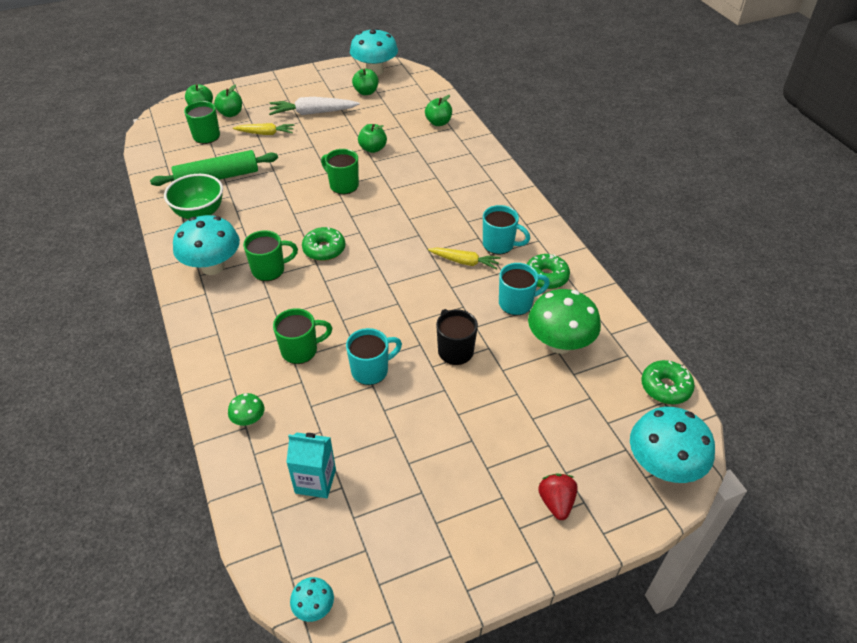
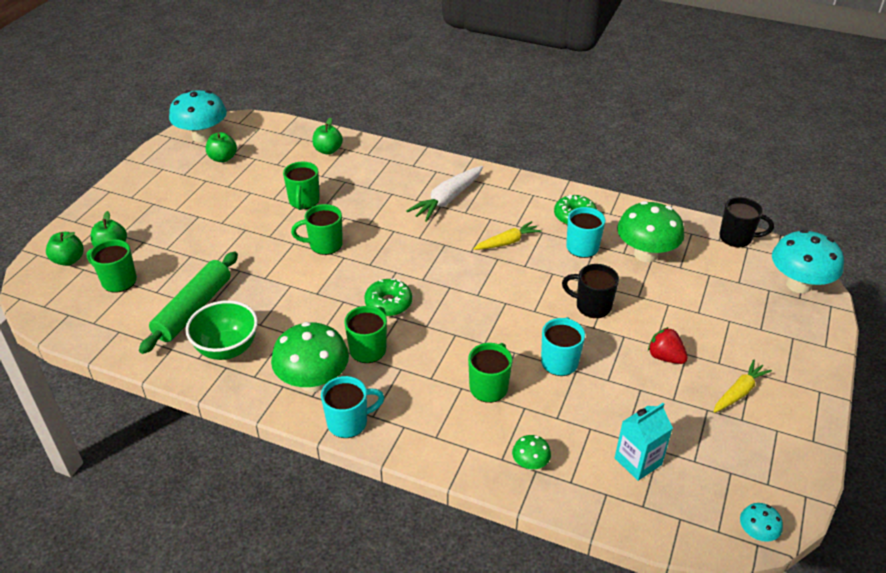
camera: 45 degrees left, 5 degrees down
(213, 266) = (313, 381): turquoise mushroom -> green mushroom
(265, 133) = (179, 245): yellow carrot -> yellow carrot (739, 392)
(313, 113) = (199, 202): white carrot -> white carrot (447, 199)
(373, 149) = (304, 201): green apple -> green mug
(499, 245) = (512, 214): turquoise mug -> turquoise mug (349, 422)
(556, 502) = (781, 350): red strawberry -> red strawberry (665, 357)
(665, 387) = (737, 238): green donut -> black mug

